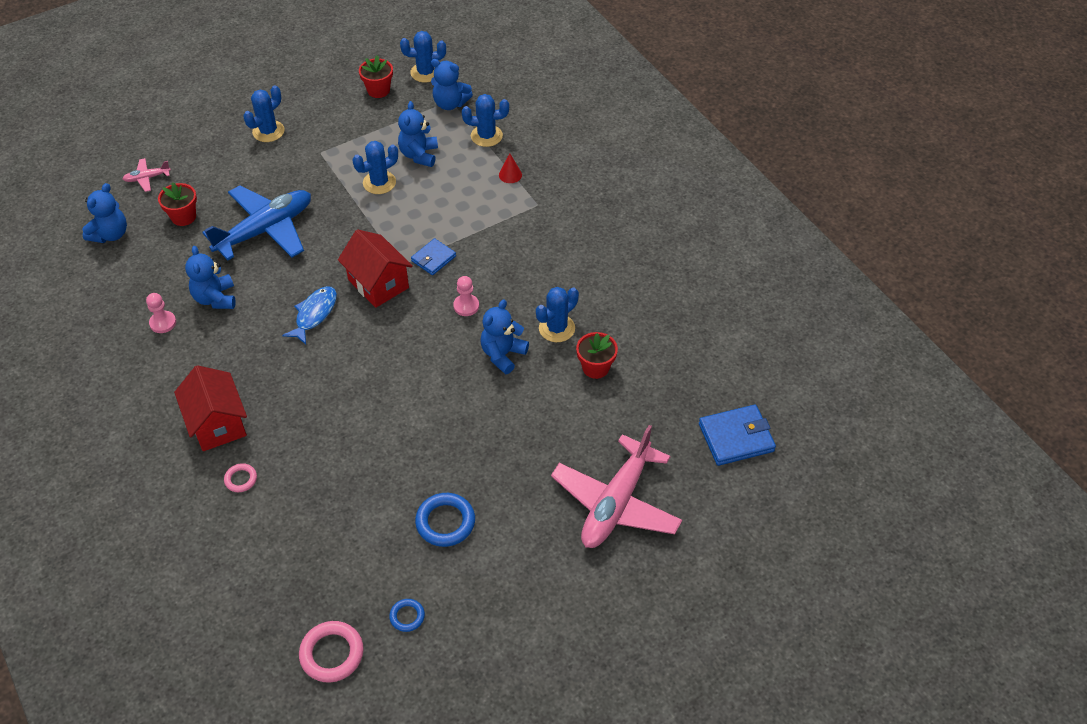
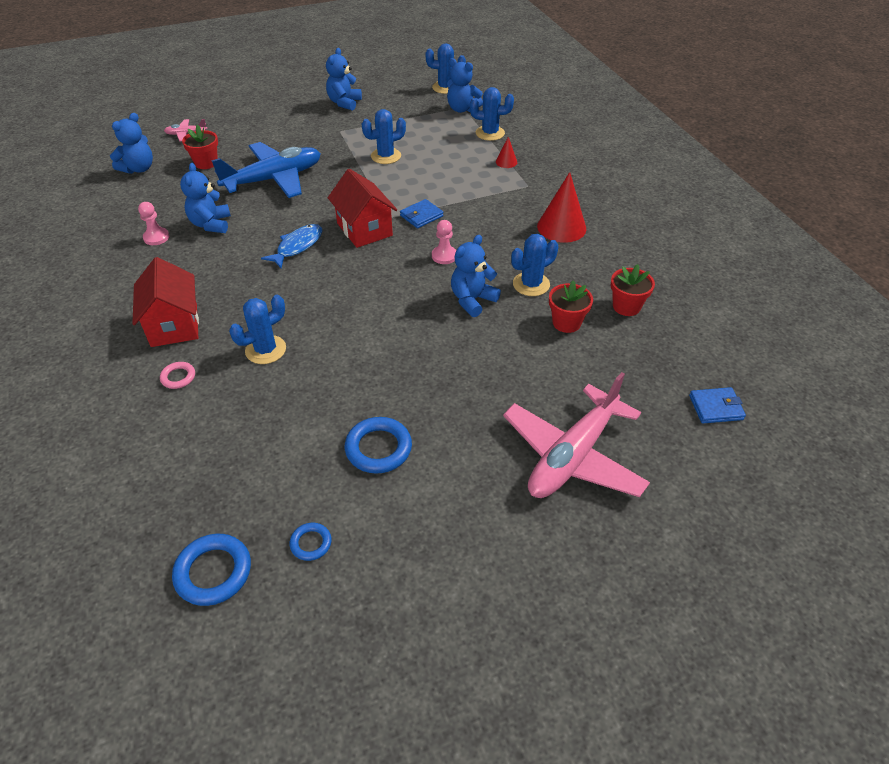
camera: 10 degrees right, 5 degrees down
(268, 131) = (300, 113): blue cactus -> blue cactus (265, 350)
(332, 654) = (213, 572): pink ring -> blue ring
(378, 90) = (402, 95): red flower pot -> red flower pot (626, 306)
(419, 155) = (426, 140): blue teddy bear -> blue teddy bear (344, 103)
(578, 254) = (561, 227): none -> red cone
(736, 437) = (716, 407): blue wallet -> blue wallet, size x0.63

